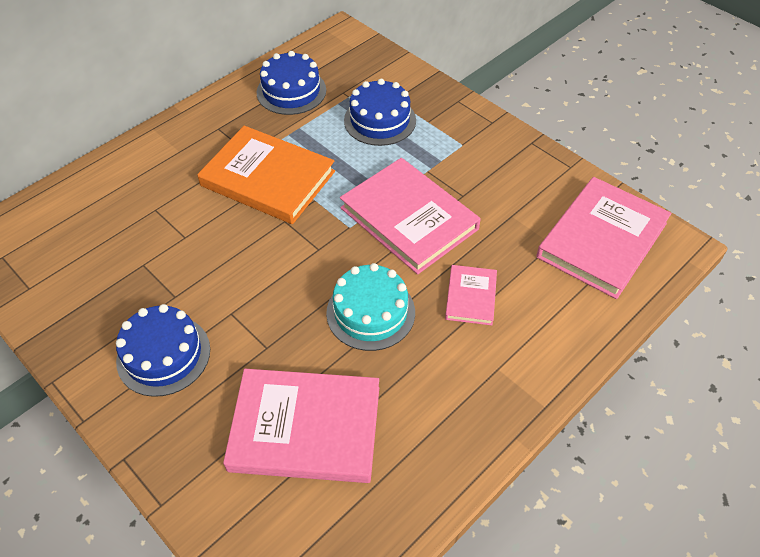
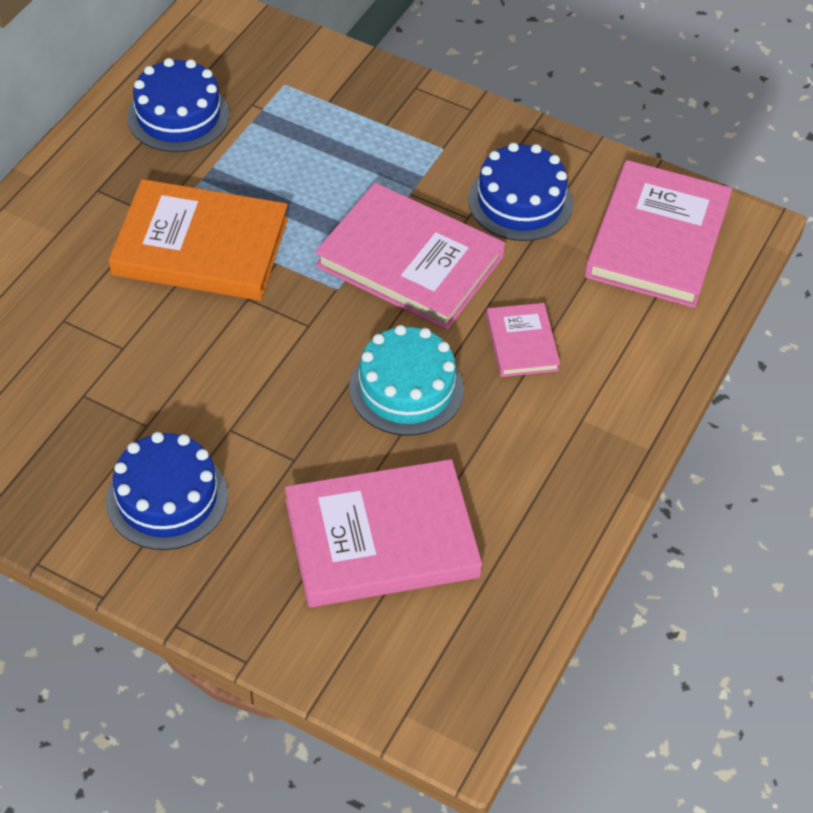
camera: 20 degrees left, 0 degrees up
(380, 120) = (320, 135): blue cake -> blue cake (520, 202)

